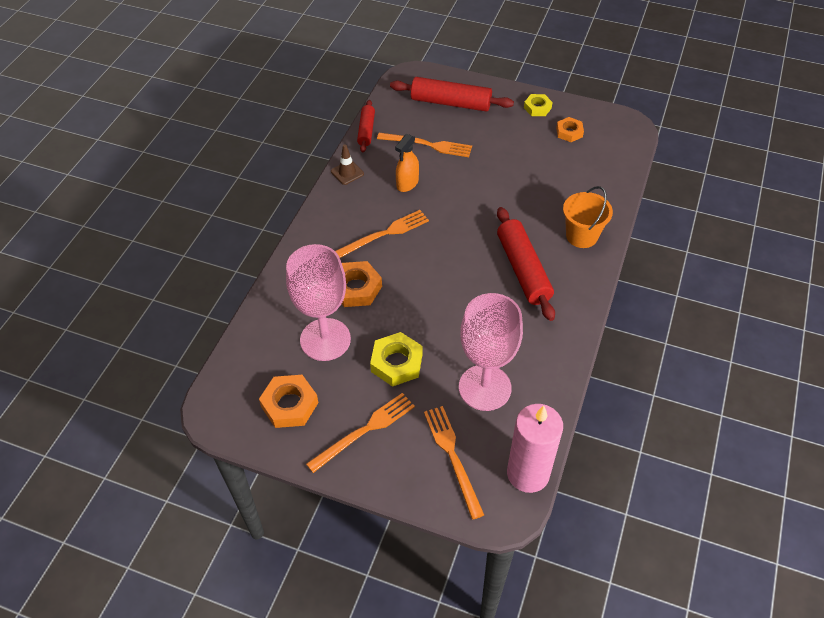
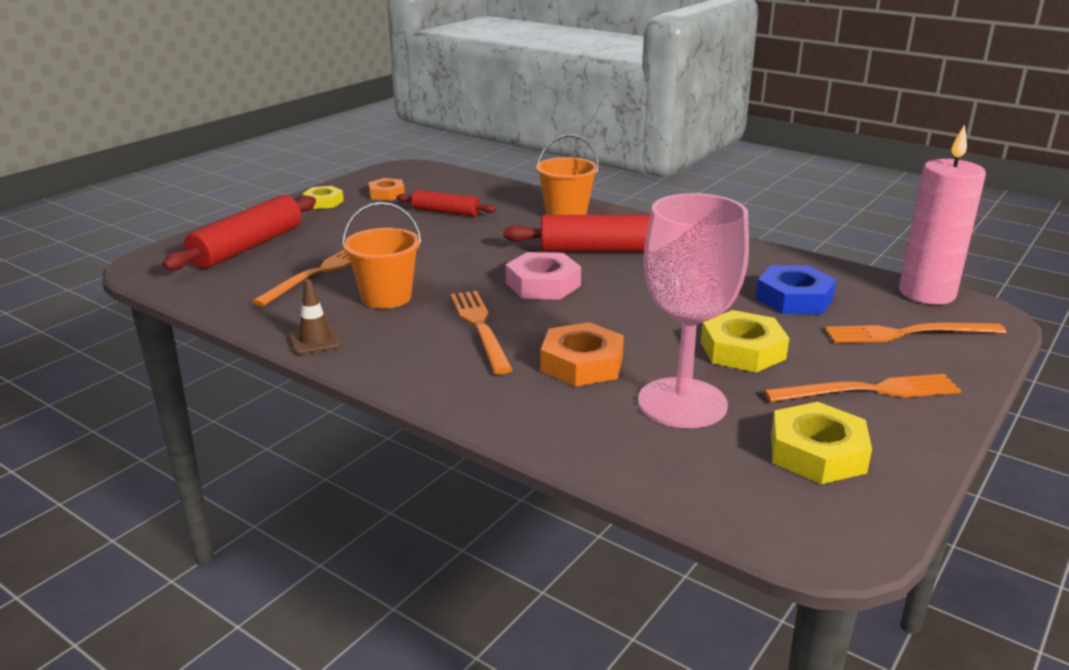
camera: 75 degrees left, 25 degrees down
(289, 405) = (817, 453): orange nut -> yellow nut
(364, 430) = (868, 391): orange fork -> orange fork turned 105 degrees clockwise
(366, 130) = (232, 313): red rolling pin -> red rolling pin (445, 212)
(407, 183) = (386, 297): orange spray bottle -> orange bucket
(453, 249) = (543, 284): none -> pink nut
(485, 387) = (794, 298): pink goblet -> blue nut

